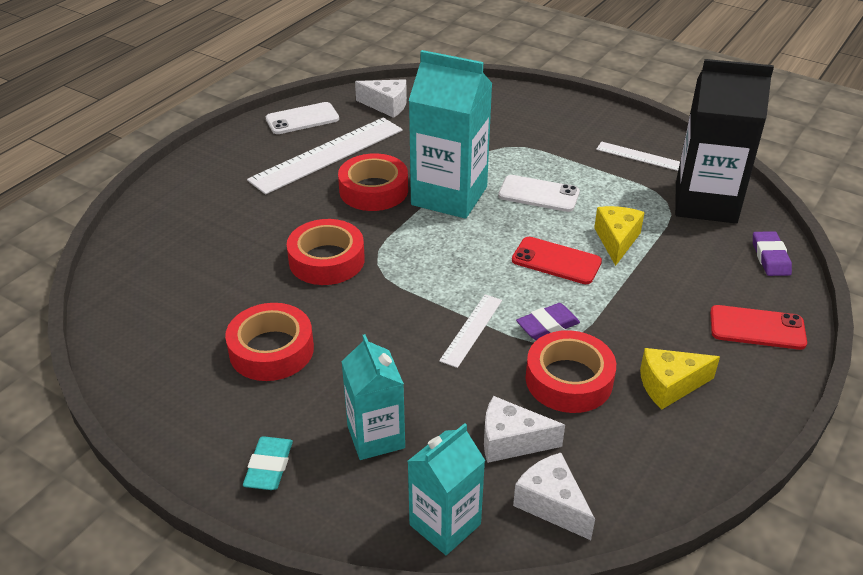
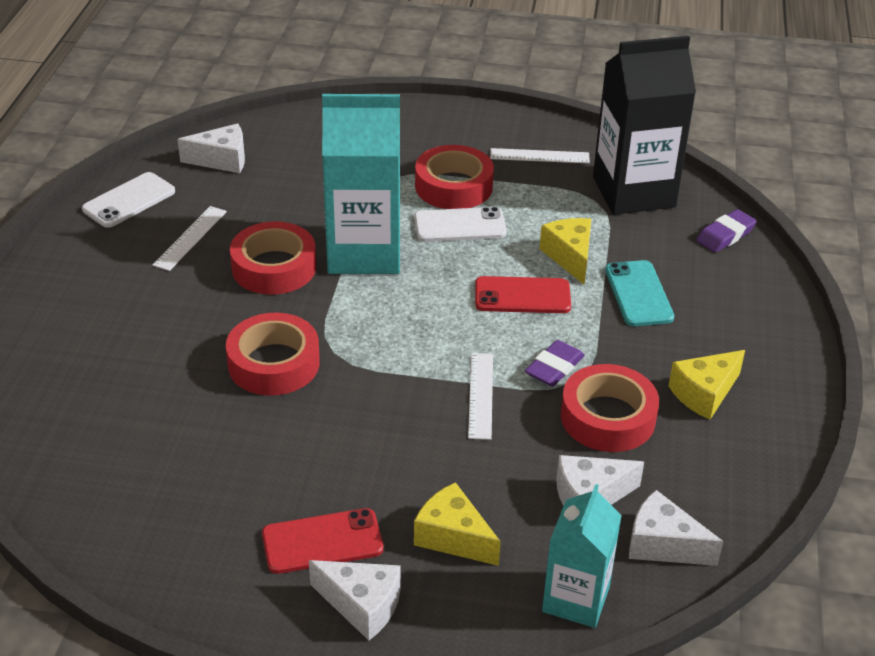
camera: 25 degrees left, 0 degrees up
(269, 467) = (362, 605): turquoise eraser -> white cheese
(271, 350) = (279, 482): red tape -> red tape (453, 186)
(327, 154) = (190, 238): white ruler -> white ruler, size x0.50
(376, 437) = (453, 537): turquoise carton -> yellow cheese
(659, 285) = (638, 294): none -> turquoise phone
(757, 328) = (751, 311): red phone -> red phone (322, 541)
(770, 257) = (725, 235): purple eraser -> purple eraser turned 75 degrees clockwise

